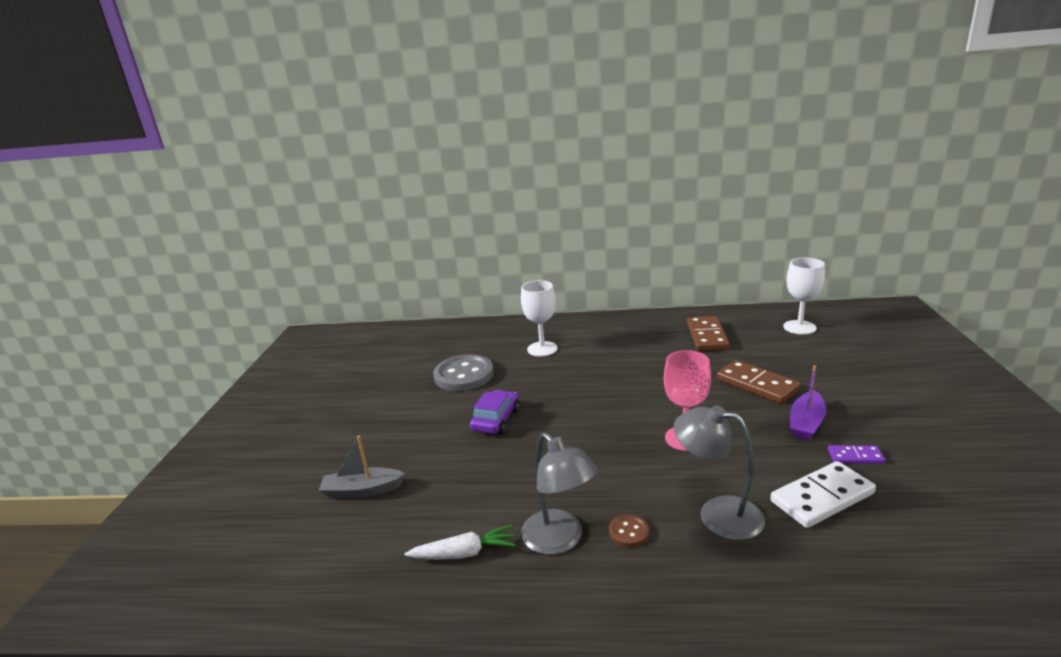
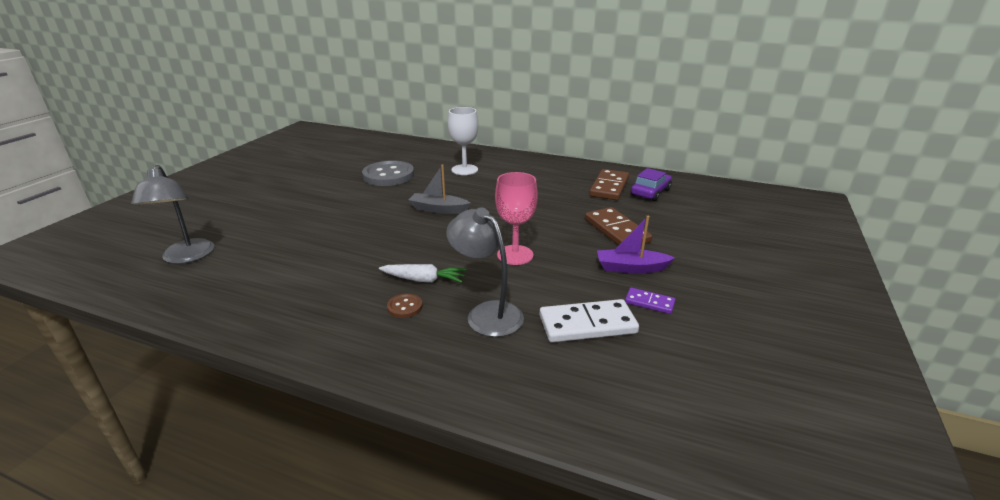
camera: 15 degrees right, 5 degrees up
(362, 490) = (247, 233): grey boat -> grey boat (438, 209)
(464, 553) = (274, 289): white carrot -> white carrot (423, 280)
(496, 420) = (382, 209): purple car -> purple car (650, 192)
(560, 540) = (349, 299): grey lamp -> grey lamp (187, 257)
(799, 327) = (700, 196): white goblet -> none
(806, 423) = (631, 268): purple boat -> purple boat turned 45 degrees clockwise

